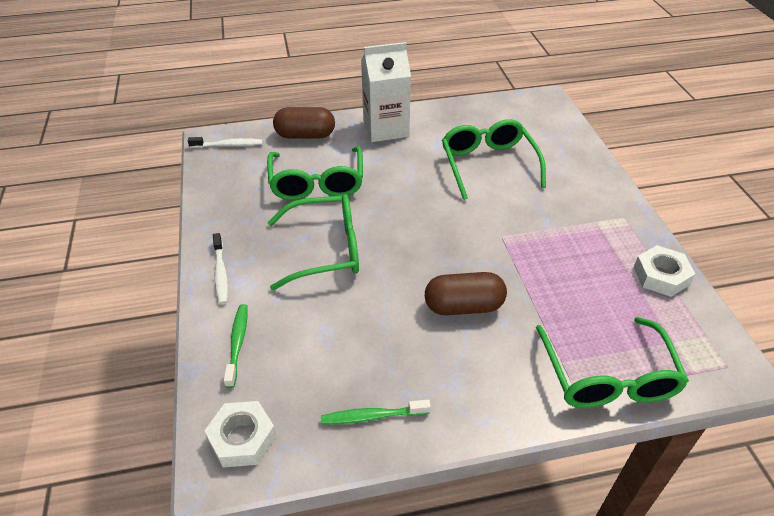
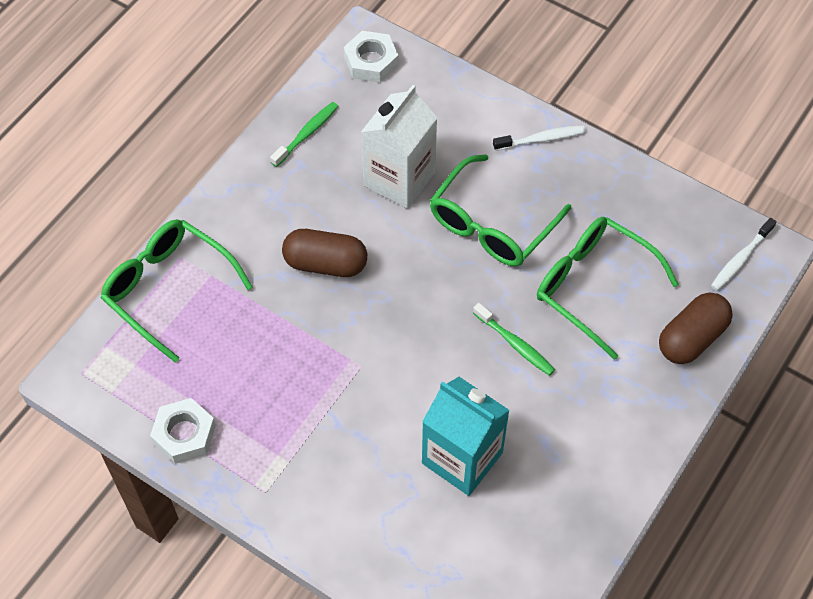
camera: 135 degrees right, 15 degrees up
(221, 273) = (541, 139): white toothbrush -> white toothbrush turned 135 degrees clockwise
(237, 343) = (453, 105): green toothbrush -> green toothbrush (515, 344)
(386, 128) = (627, 423): white carton -> white carton (399, 179)
(463, 306) = (325, 263): brown capsule -> brown capsule turned 60 degrees clockwise
(488, 165) = (462, 458): green glasses -> turquoise carton

